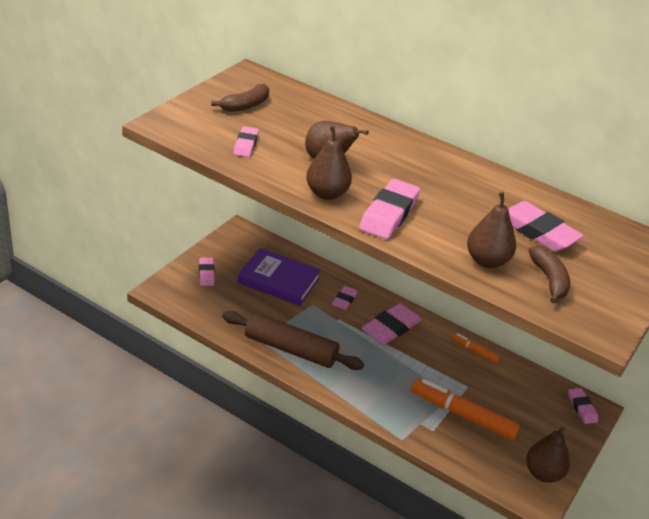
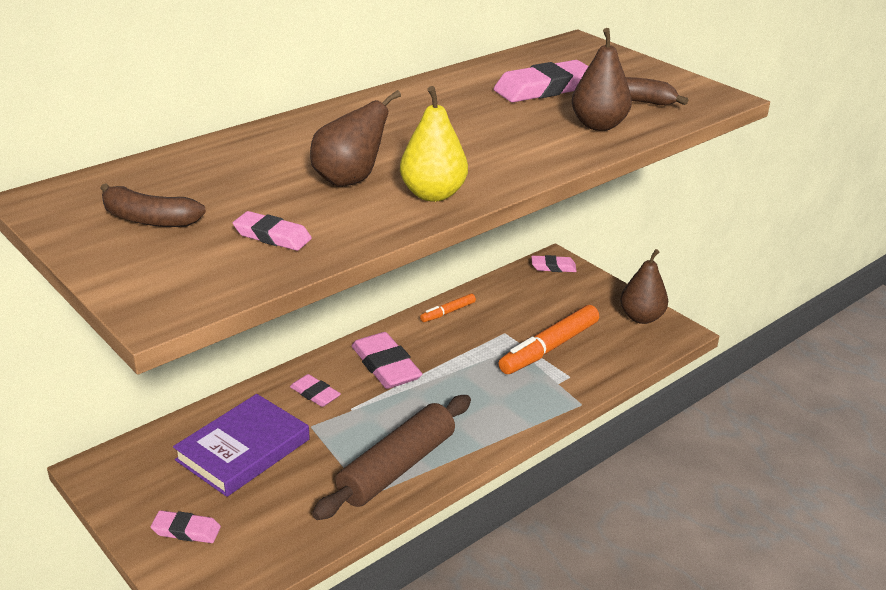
camera: 70 degrees left, 5 degrees down
(245, 106) = (148, 219): brown banana -> brown banana turned 135 degrees clockwise
(326, 194) = (433, 194): brown pear -> yellow pear
(389, 214) = (491, 162): pink eraser -> none

